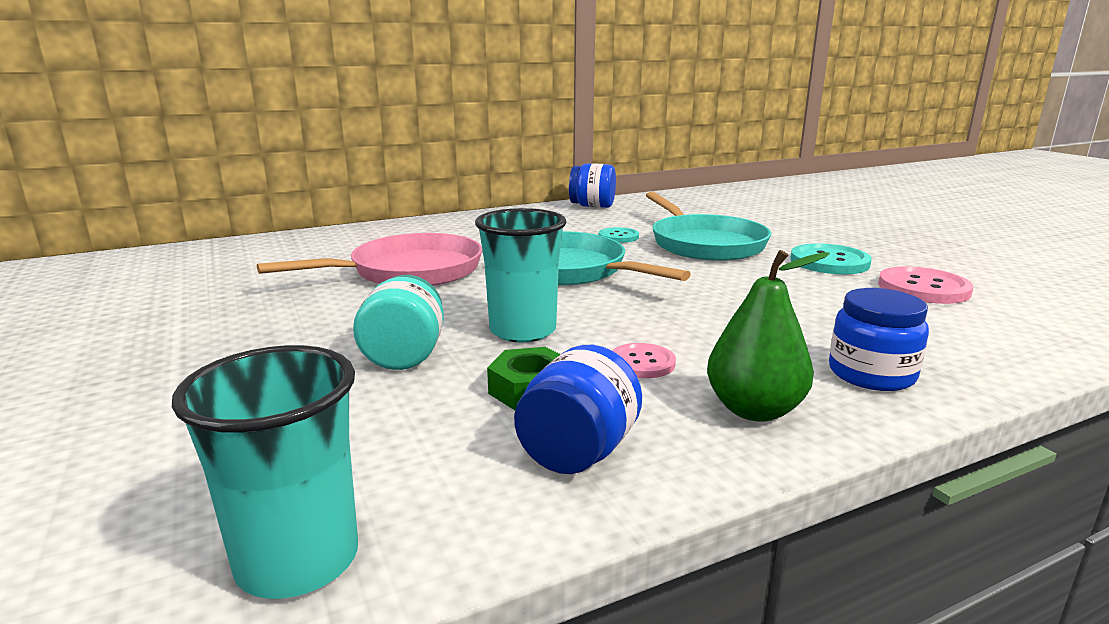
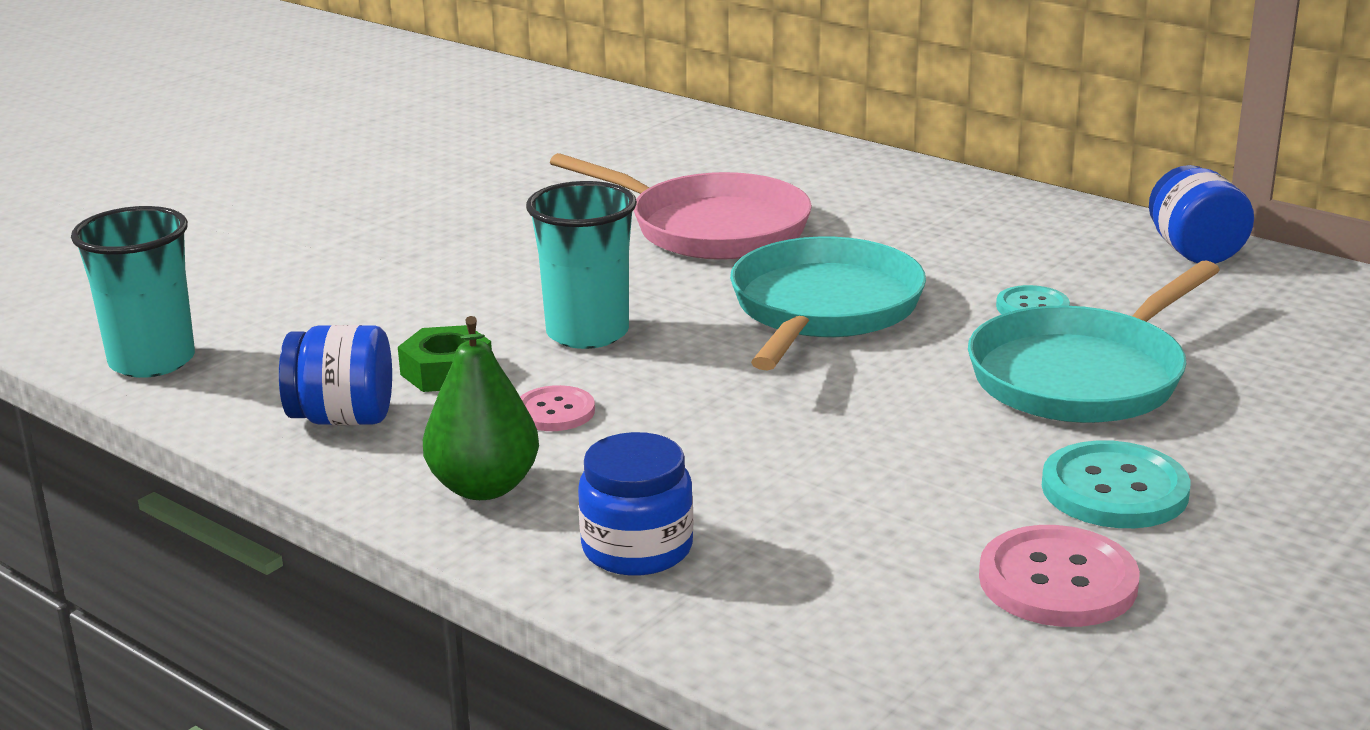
camera: 65 degrees right, 5 degrees up
(404, 356) = (474, 298): turquoise jar -> none

